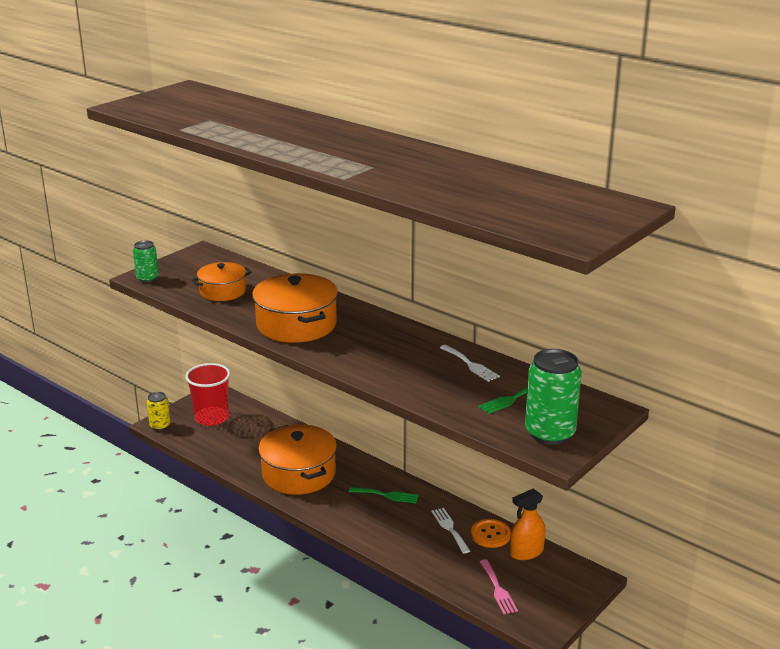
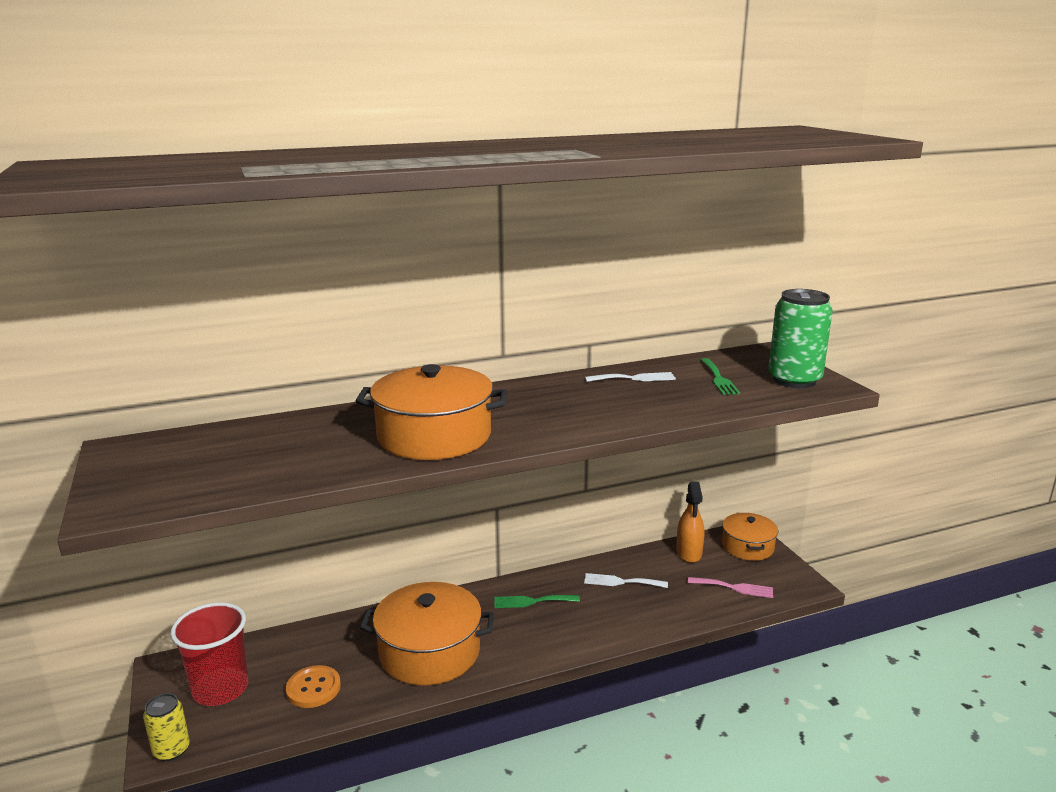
camera: 60 degrees left, 5 degrees down
(147, 278) = (124, 505): green can -> none
(222, 291) = (268, 459): orange pot -> orange pot (747, 547)
(387, 495) = (532, 601): green fork -> green fork turned 135 degrees counterclockwise
(490, 534) = (649, 562): orange button -> orange button (313, 688)

